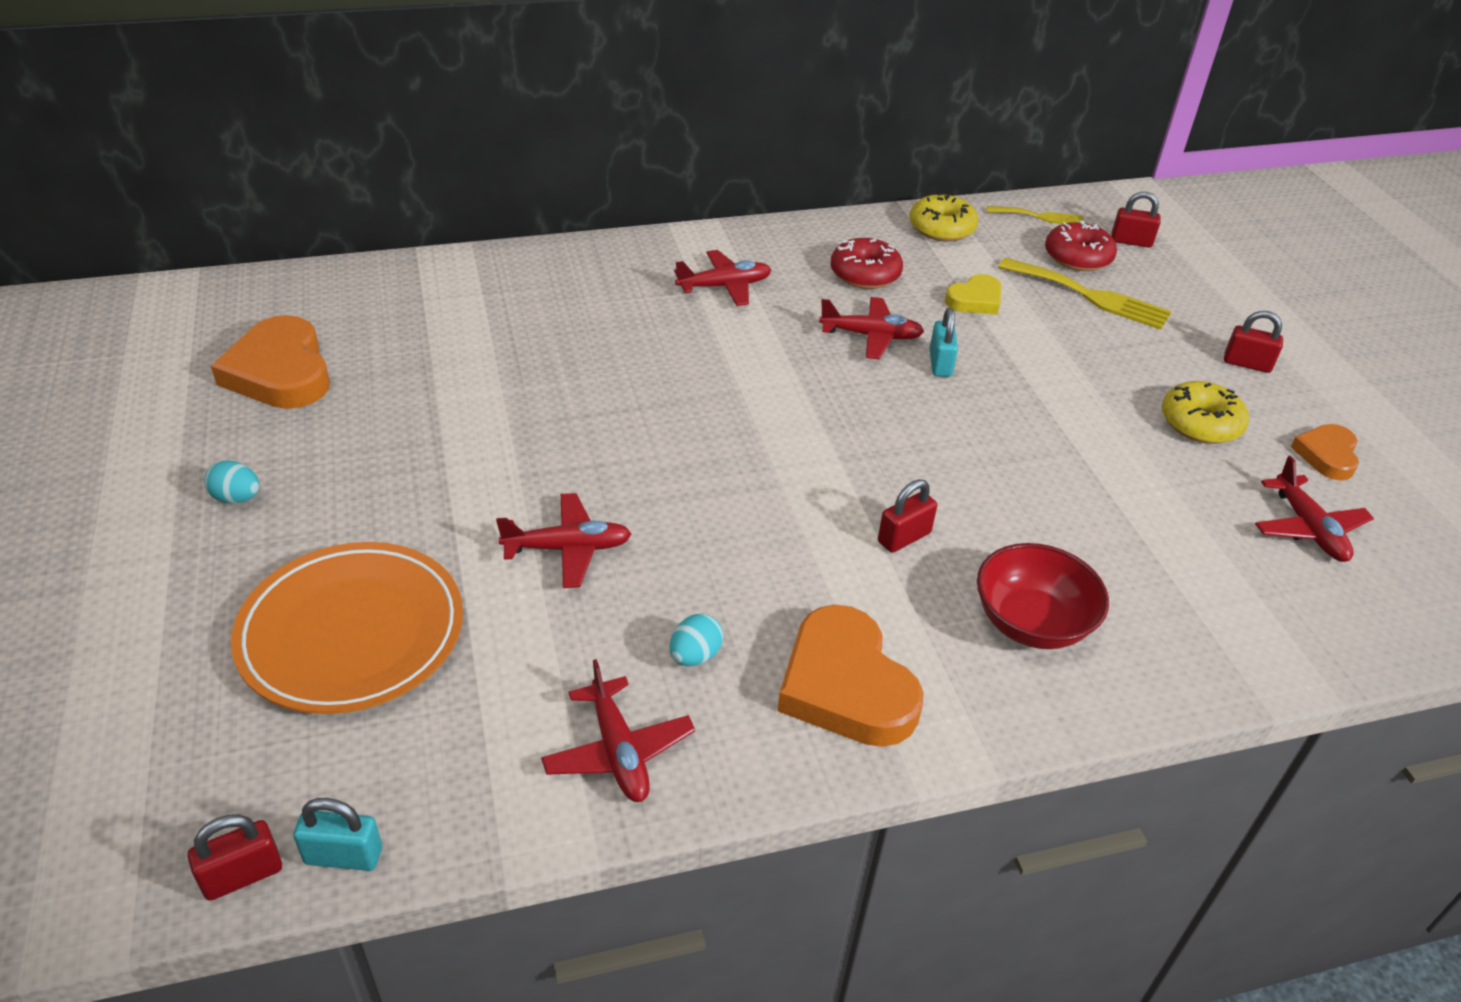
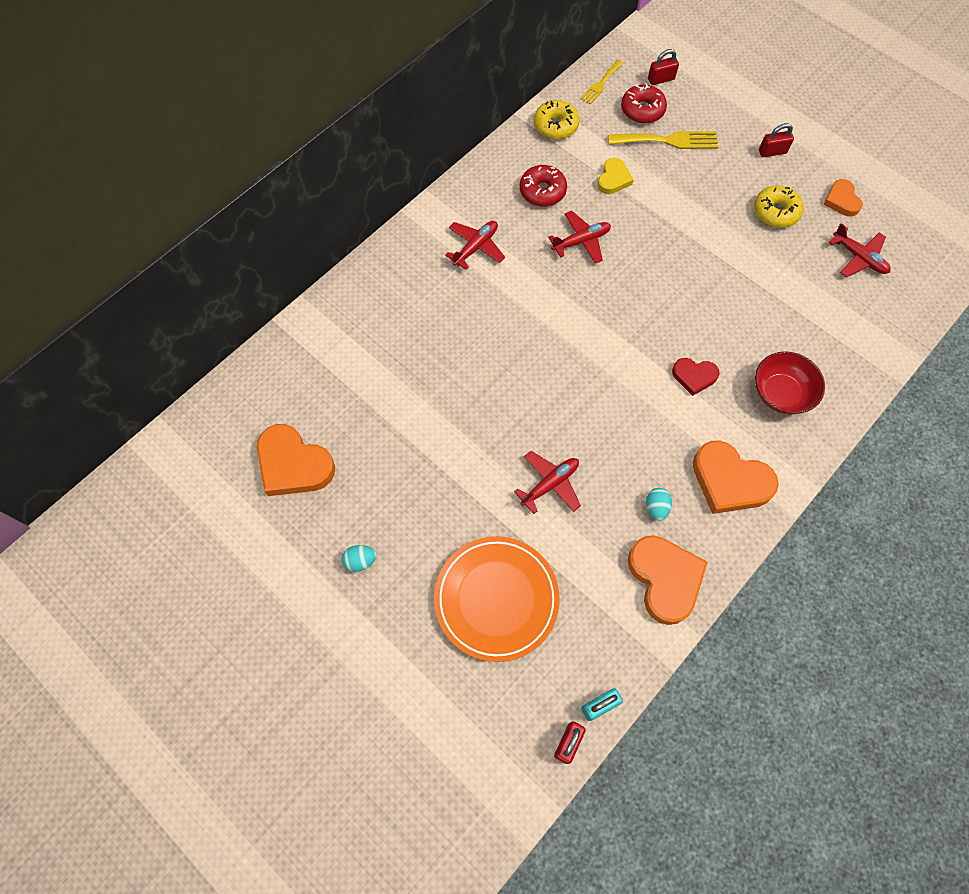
camera: 30 degrees left, 25 degrees up
(618, 751) = (665, 579): red plane -> orange heart
(904, 537) = (694, 376): red padlock -> red heart
(940, 363) = (629, 242): turquoise padlock -> none
(1040, 217) = (600, 84): yellow fork -> yellow fork turned 150 degrees clockwise

